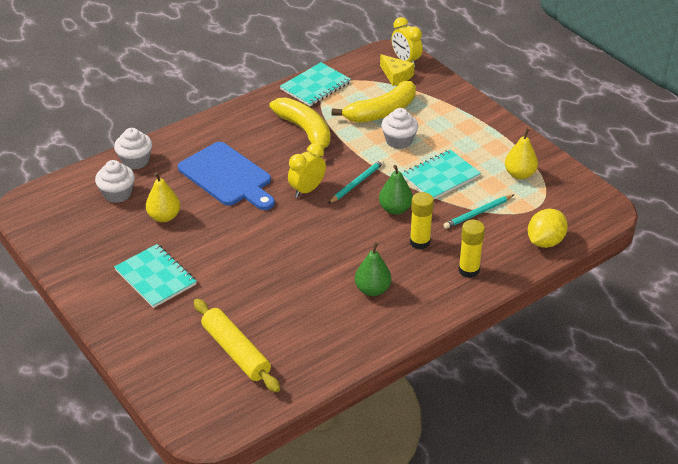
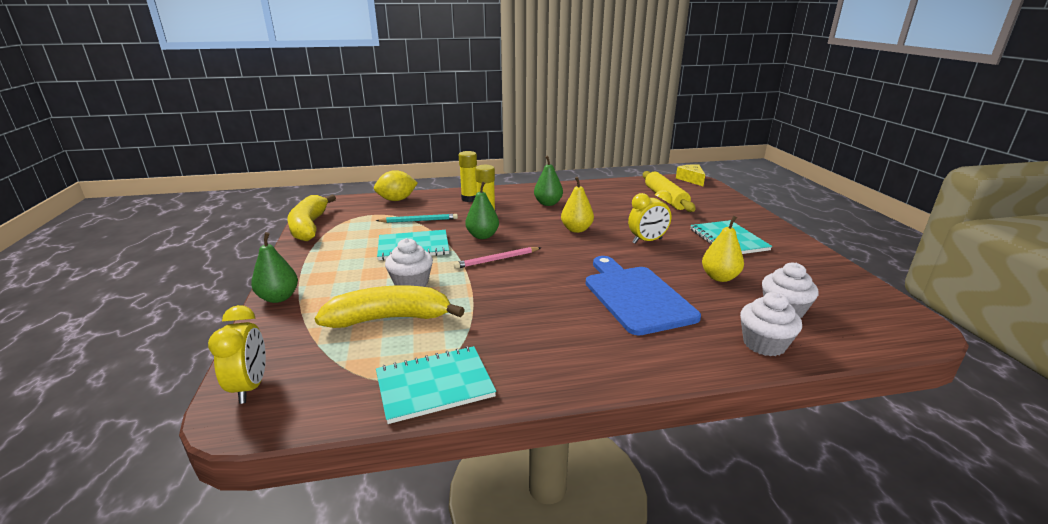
camera: 155 degrees left, 15 degrees down
(305, 131) = (508, 321): yellow banana -> yellow banana (309, 226)
(307, 190) = (552, 265): yellow clock -> yellow clock (647, 241)
(356, 183) = (497, 260): turquoise pencil -> pink pencil
(396, 76) = (301, 364): yellow cheese -> yellow cheese (691, 179)
(472, 105) = (279, 298): none -> green pear
(519, 174) = (345, 234): yellow pear -> yellow pear (576, 229)

